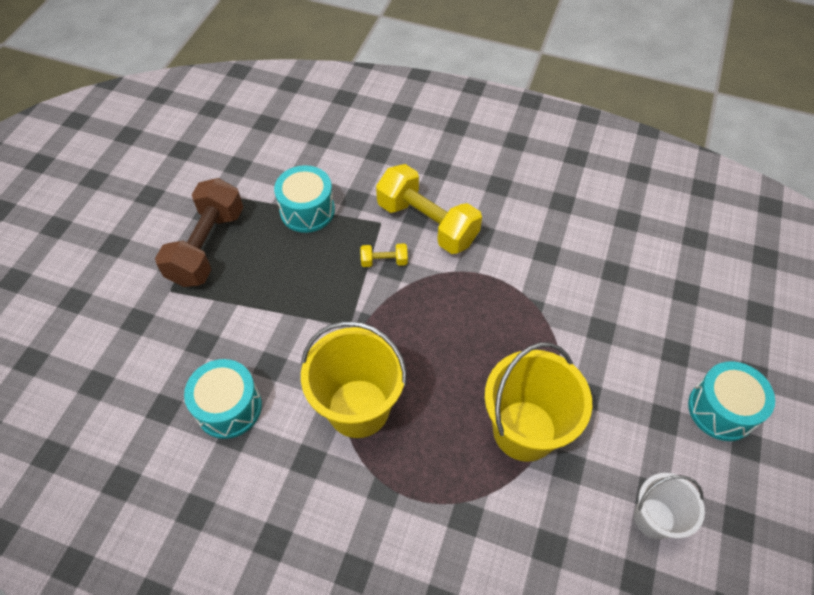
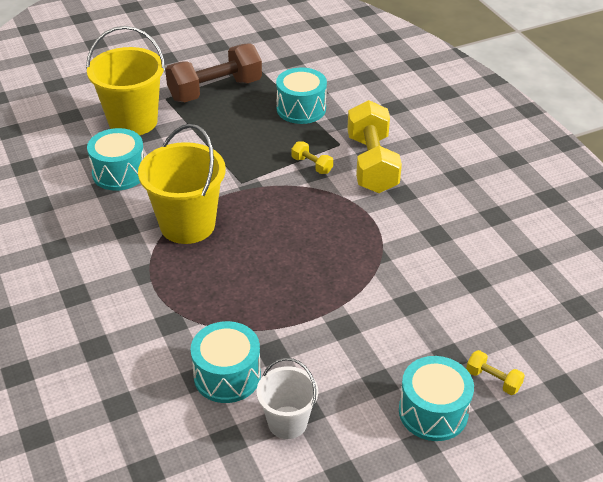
camera: 45 degrees right, 15 degrees down
(524, 430) = (271, 312): yellow bucket -> yellow bucket (133, 121)
(567, 522) = (227, 376): none -> turquoise drum
(721, 347) = (493, 380): none -> yellow dumbbell

